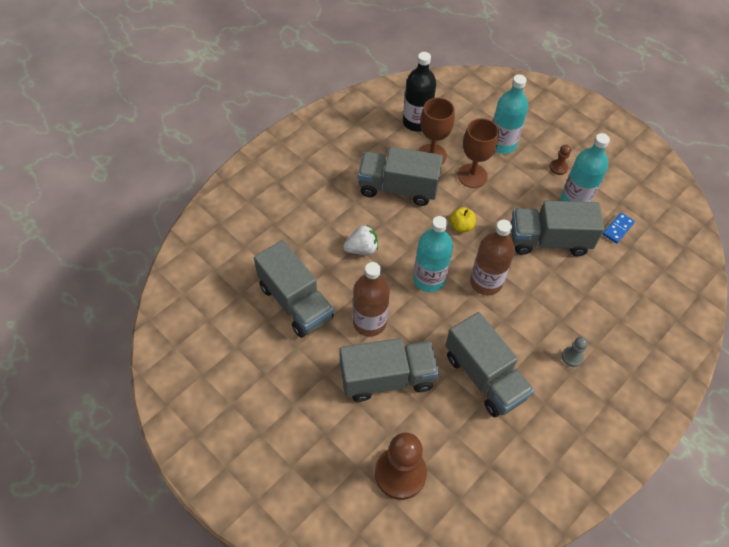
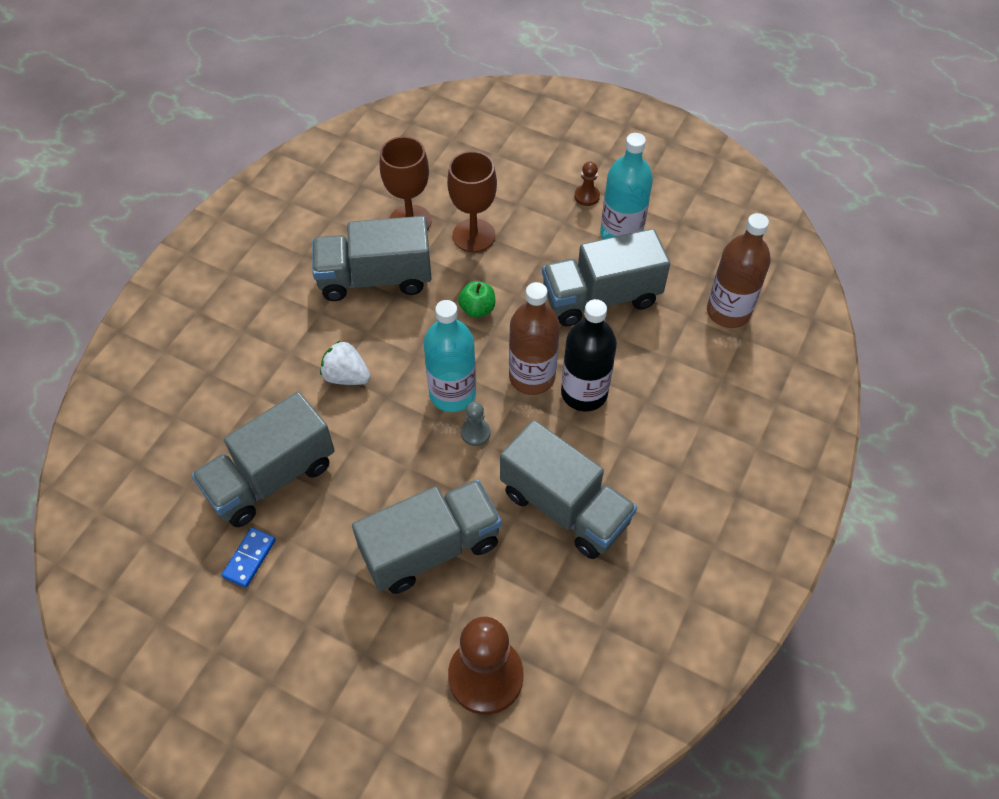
camera: 15 degrees left, 0 degrees up
(295, 302) = (271, 477): grey truck -> grey truck turned 105 degrees clockwise
(361, 249) = (346, 376): white strawberry -> white strawberry turned 120 degrees counterclockwise
(369, 322) = (385, 476): brown bottle -> brown bottle (728, 312)
(416, 122) = (376, 180): black bottle -> black bottle (584, 393)
(461, 226) = (477, 309): yellow apple -> green apple
(502, 144) = (502, 182): turquoise bottle -> none
(572, 357) = (674, 447): grey pawn -> grey pawn (475, 433)
(617, 229) = (687, 258): blue domino -> blue domino (249, 558)

